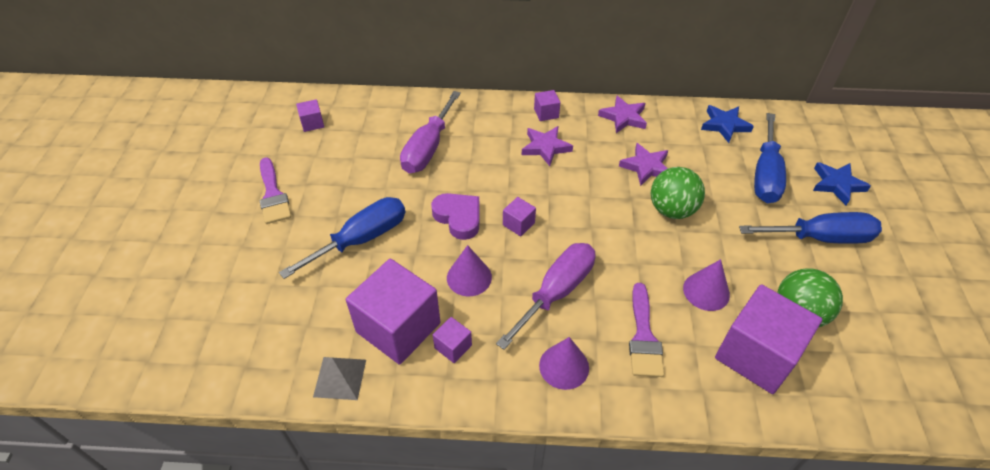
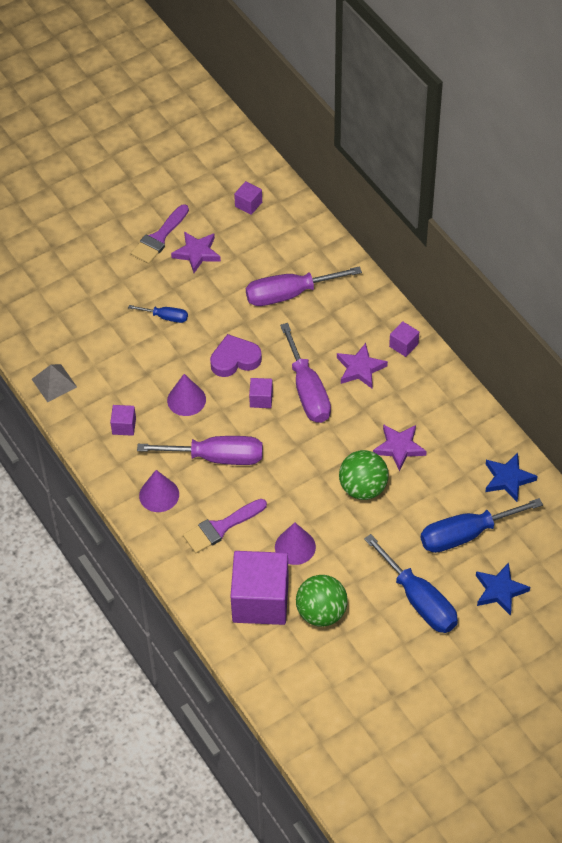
camera: 55 degrees right, 5 degrees up
(362, 239) = (166, 317): blue screwdriver -> blue screwdriver, size x0.51
(398, 327) = (113, 387): purple cube -> none
(458, 218) = (235, 359): purple heart -> purple heart turned 120 degrees counterclockwise
(538, 190) = (307, 391): none -> purple screwdriver
(623, 117) = (449, 401): purple star -> purple star (197, 253)

